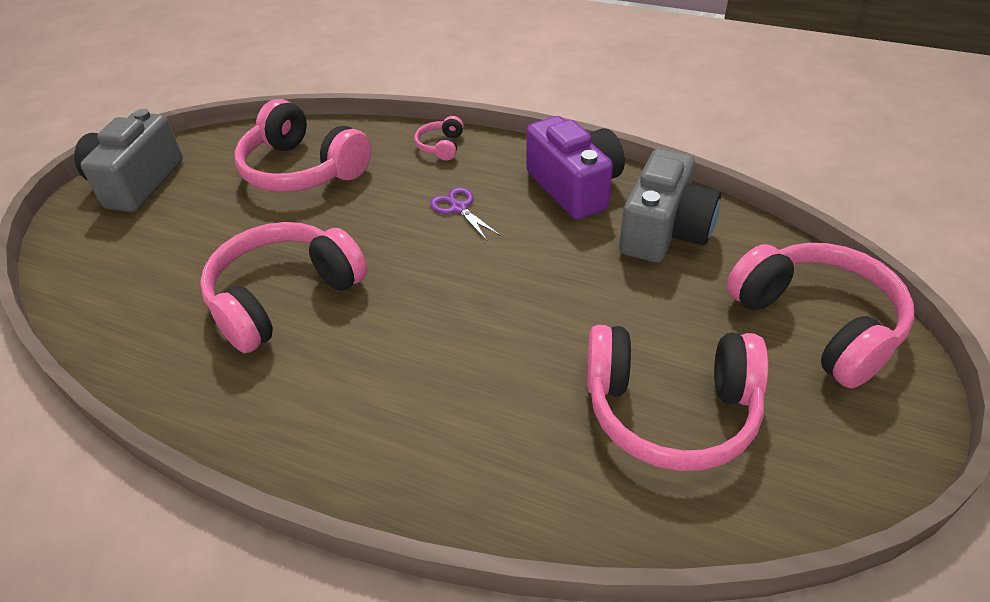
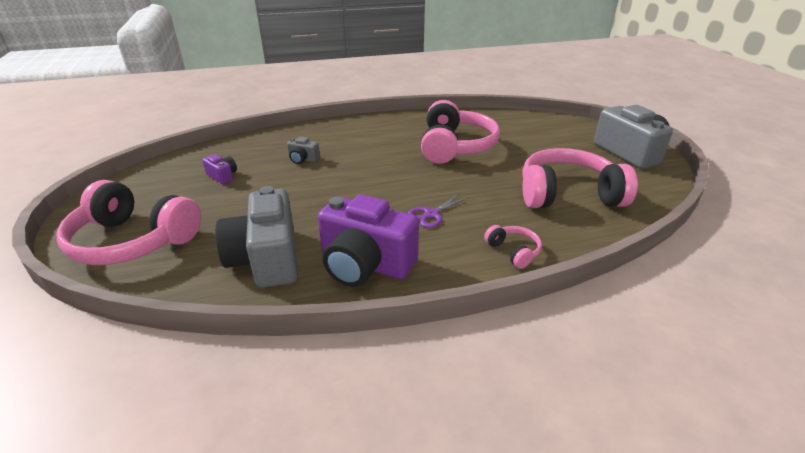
camera: 140 degrees right, 10 degrees down
(459, 208) = (431, 214): purple scissors -> purple scissors turned 120 degrees clockwise
(520, 389) = (303, 159): none -> grey camera
(670, 410) = (223, 176): pink headphones -> purple camera

